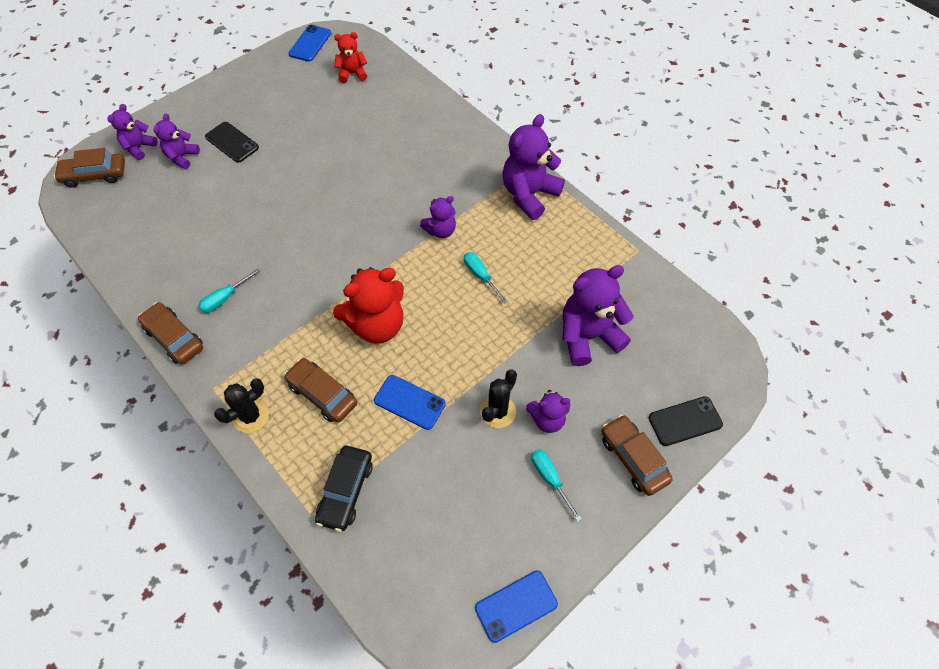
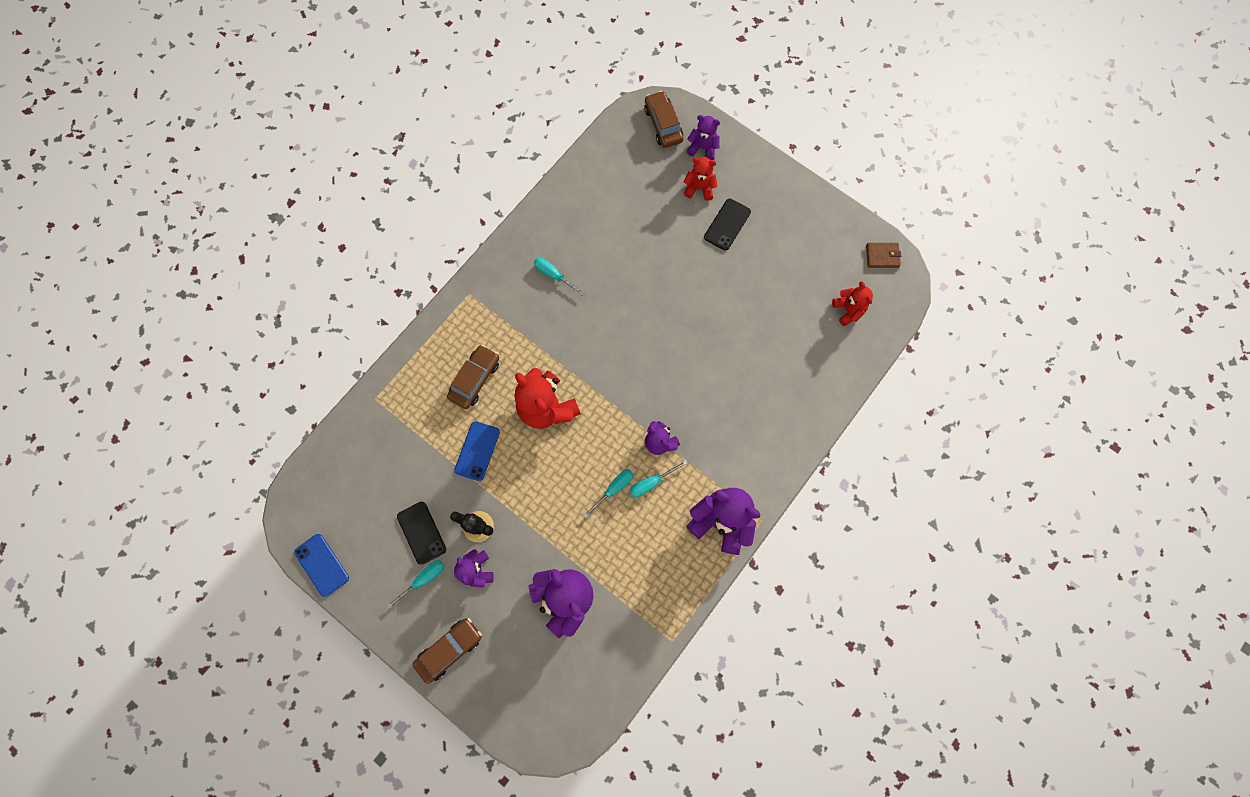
camera: 80 degrees right, 15 degrees up
(174, 338) = (509, 249): brown car -> none
(182, 157) = (699, 188): purple teddy bear -> red teddy bear
(250, 416) = (449, 330): black cactus -> none
(310, 43) = (882, 256): blue phone -> brown wallet
(346, 491) = (396, 418): black car -> none
(481, 243) = (651, 483): none -> turquoise screwdriver
(685, 421) = (490, 695): black phone -> black phone (421, 533)

